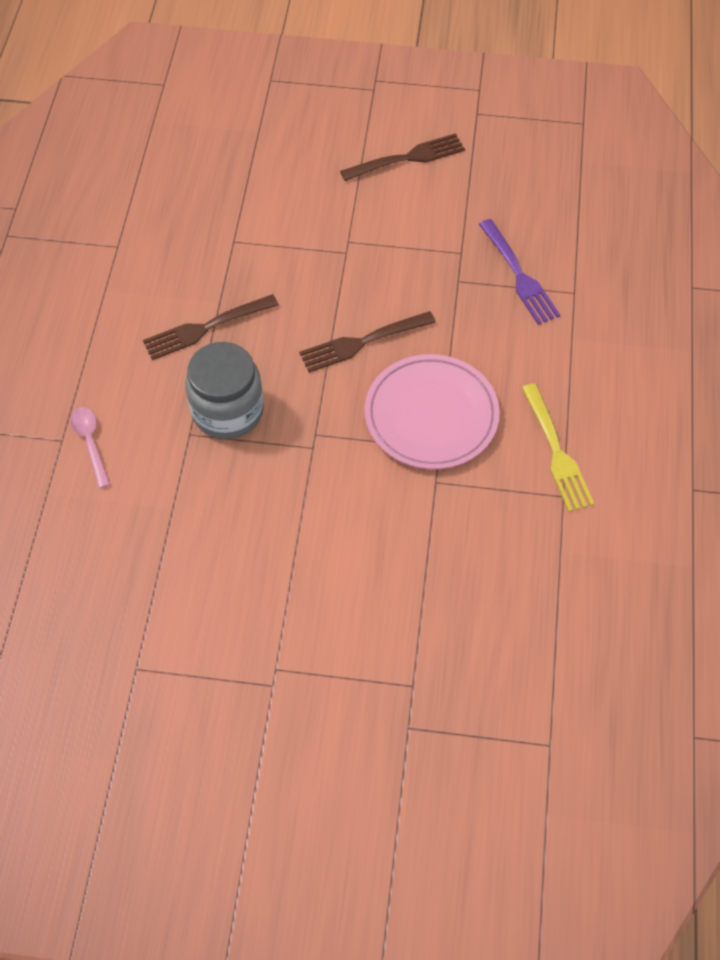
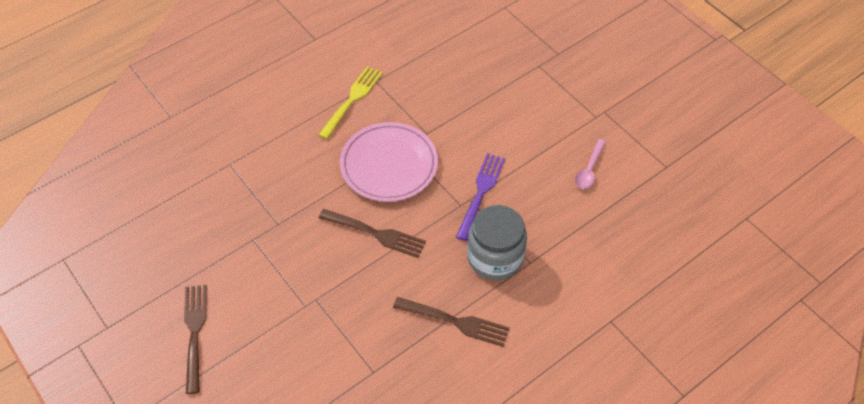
camera: 135 degrees left, 5 degrees down
(90, 443) = (594, 304): pink spoon -> pink spoon (589, 169)
(407, 158) = (195, 333): brown fork -> brown fork turned 60 degrees clockwise
(518, 275) = (242, 198): purple fork -> purple fork (481, 193)

